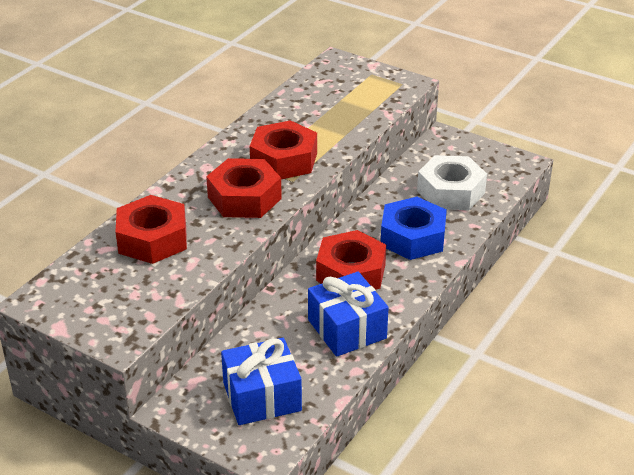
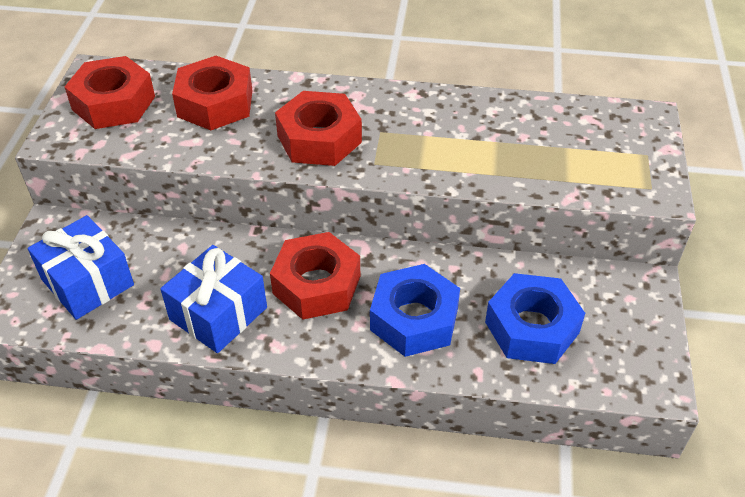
camera: 65 degrees right, 10 degrees up
(284, 160) = (408, 143): red nut -> red nut (114, 103)
(450, 192) = (531, 327): white nut -> blue nut

